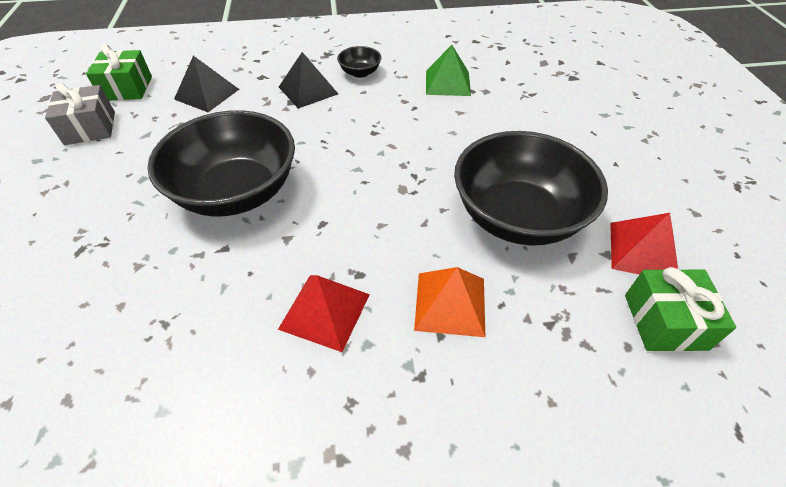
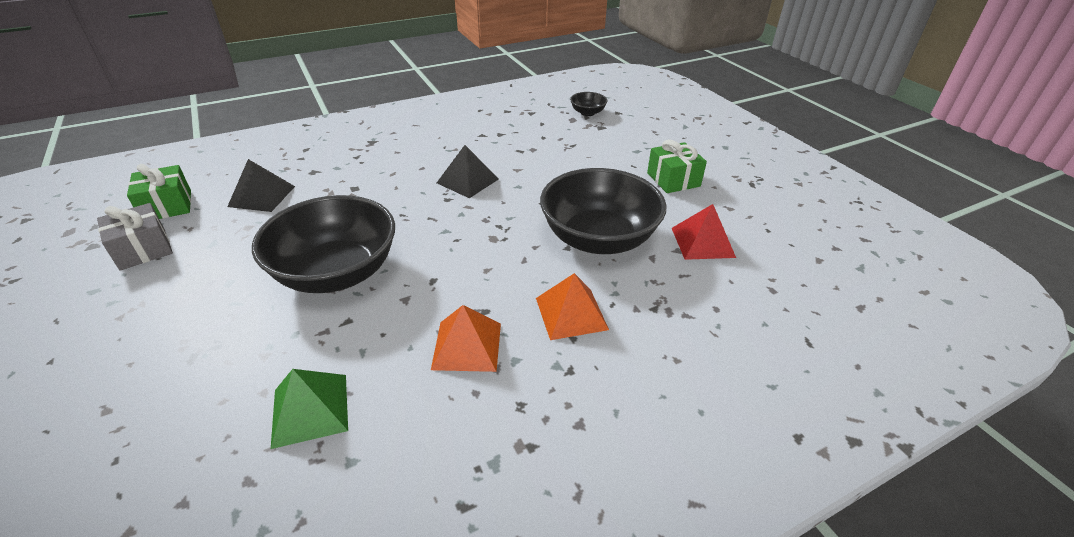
camera: 20 degrees left, 10 degrees down
(308, 90) = (367, 175): black pyramid -> black pyramid (467, 181)
(325, 311) = (467, 345): red pyramid -> orange pyramid
(360, 73) = (411, 153): black bowl -> black bowl (587, 113)
(448, 83) = (496, 148): green pyramid -> green pyramid (310, 409)
(664, 321) = (735, 286): green gift -> green gift (673, 180)

